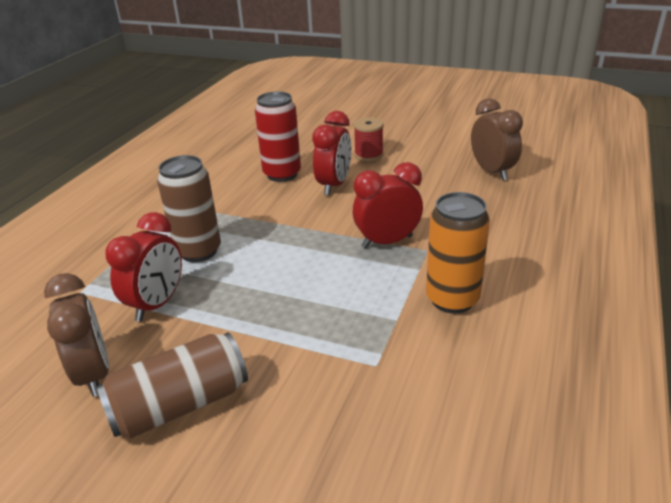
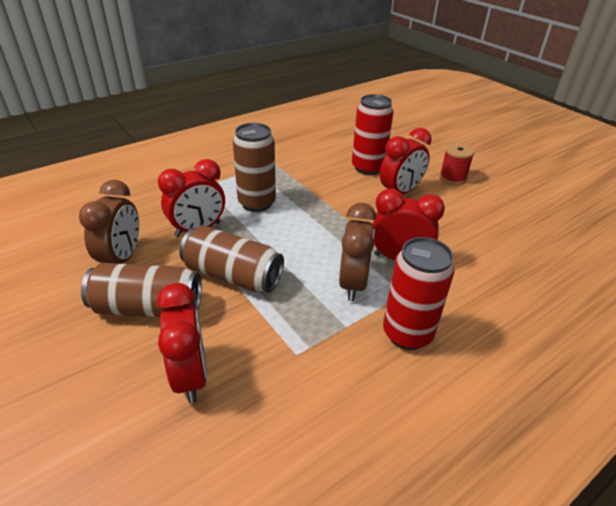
camera: 30 degrees right, 5 degrees up
(243, 329) = (233, 275): none -> brown can
(294, 439) = (190, 376): none -> red clock
(452, 299) = (407, 333): orange can -> red can
(492, 171) = (555, 236): brown clock -> brown clock (353, 283)

